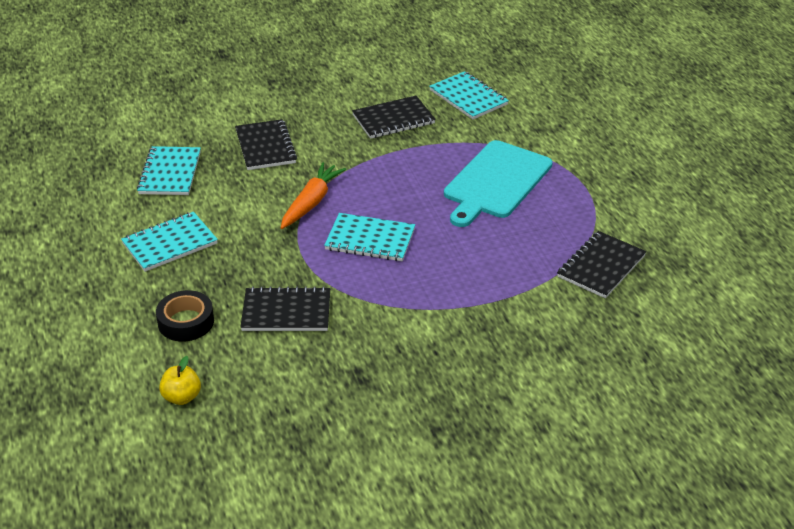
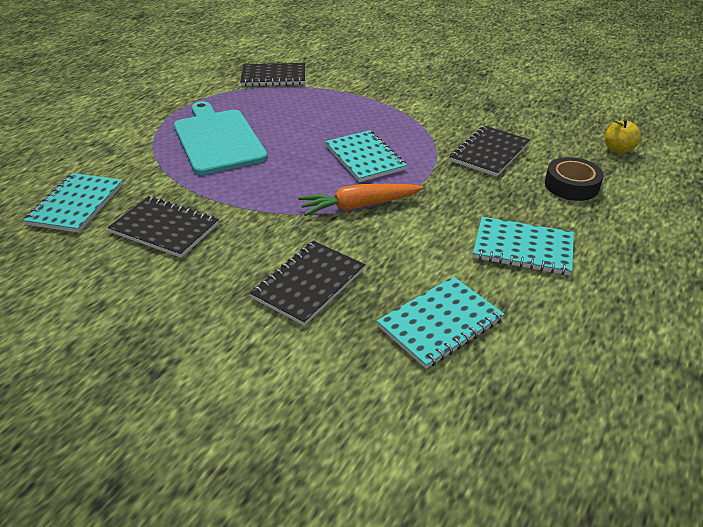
camera: 130 degrees left, 0 degrees up
(286, 312) = (489, 153): black notebook -> black notebook turned 75 degrees clockwise
(495, 182) = (218, 139): turquoise cutting board -> turquoise cutting board turned 105 degrees counterclockwise

